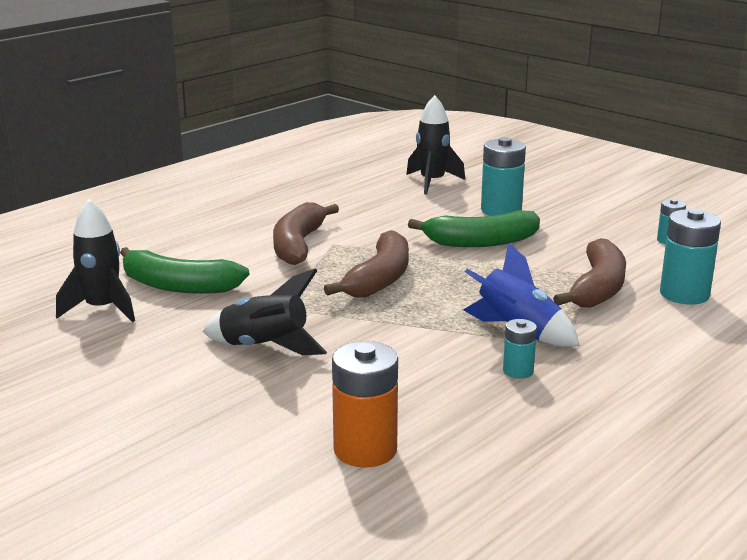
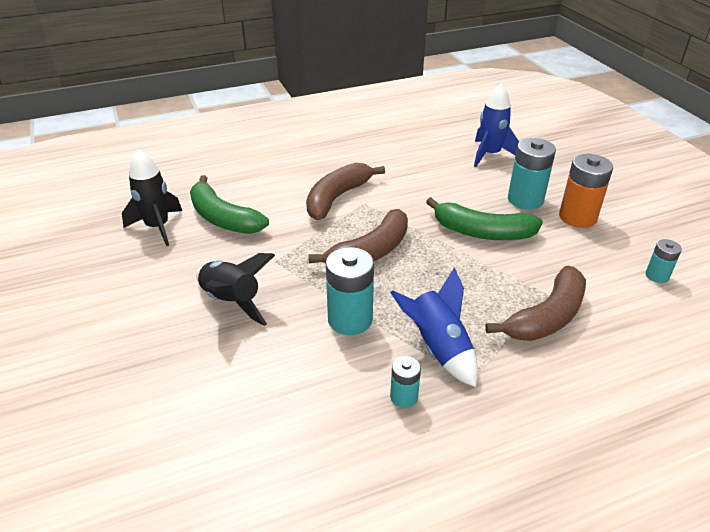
camera: 25 degrees right, 15 degrees up
(365, 450) = (216, 445): orange battery -> orange battery (577, 217)
(432, 182) = (490, 155): black rocket -> blue rocket
(684, 294) = (625, 350): turquoise battery -> turquoise battery (350, 319)

